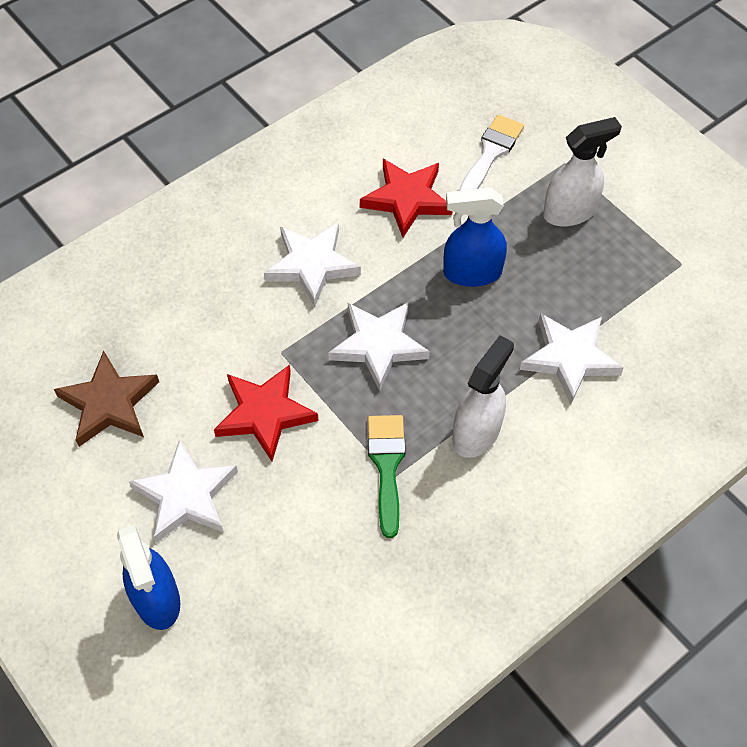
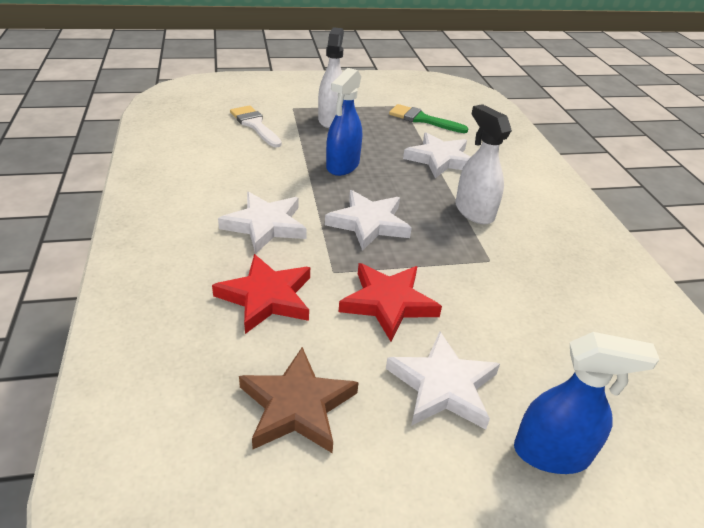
camera: 65 degrees left, 20 degrees down
(387, 466) = (478, 259): green brush -> green brush (422, 119)
(407, 199) = (254, 165): red star -> red star (266, 297)

